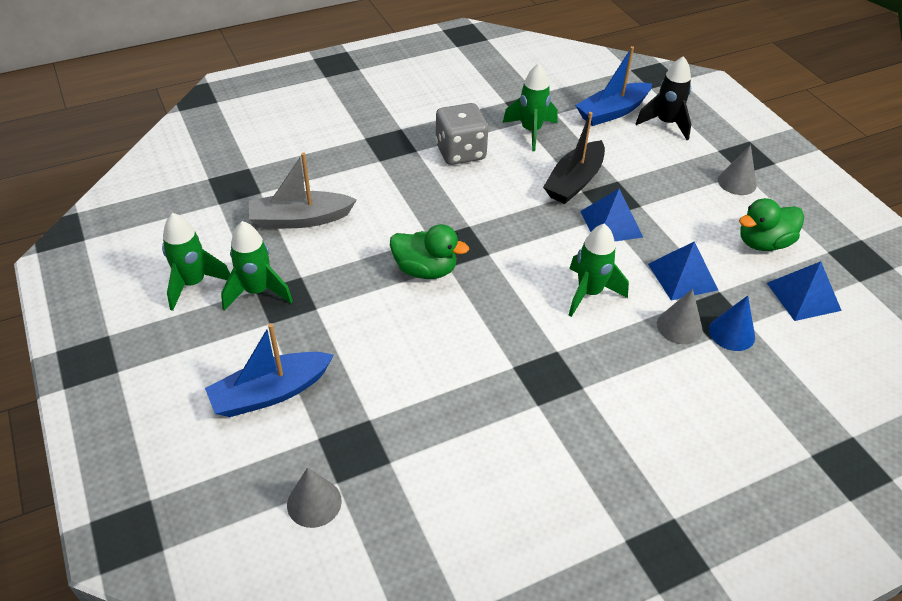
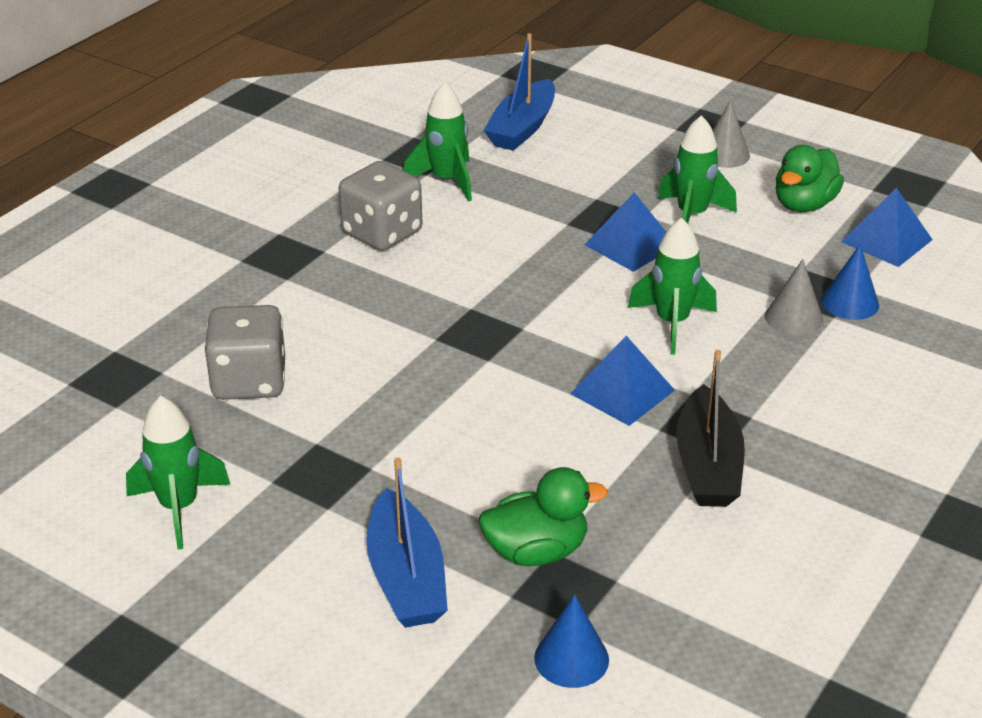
camera: 30 degrees left, 10 degrees down
(257, 291) = (276, 481): green rocket -> green rocket (692, 216)
(270, 393) = (406, 578): blue boat -> blue boat turned 45 degrees counterclockwise
(300, 219) = (249, 381): grey boat -> grey dice
(314, 502) = (571, 658): grey cone -> blue cone
(425, 270) = (465, 374): green duck -> green duck (536, 551)
(574, 181) = (549, 216): black boat -> black boat (708, 465)
(666, 124) = (594, 120): black rocket -> none
(682, 277) = (753, 269): blue pyramid -> blue pyramid (622, 392)

